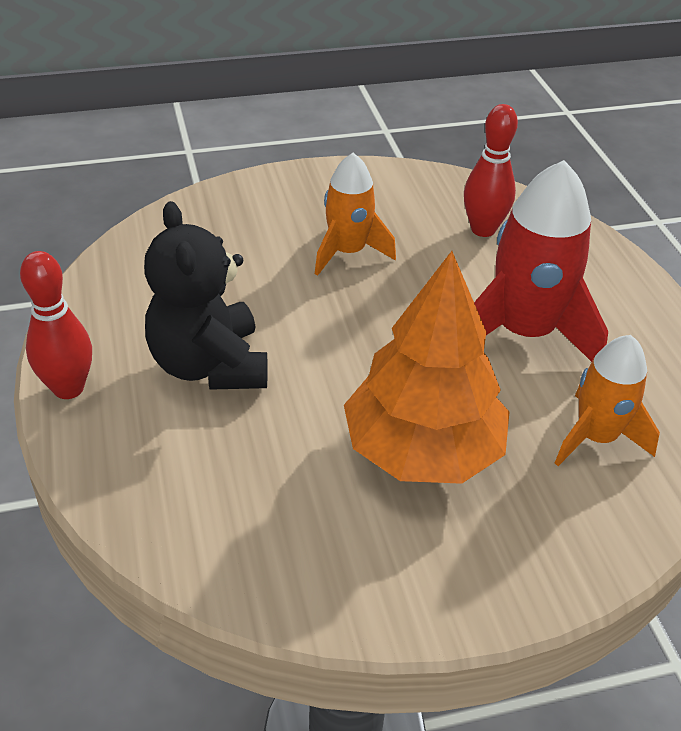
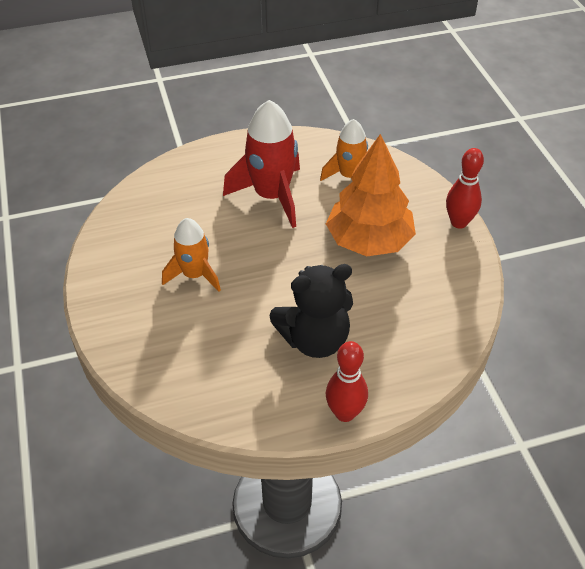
camera: 90 degrees left, 5 degrees up
(483, 229) = (169, 207): red bowling pin -> red bowling pin (459, 222)

